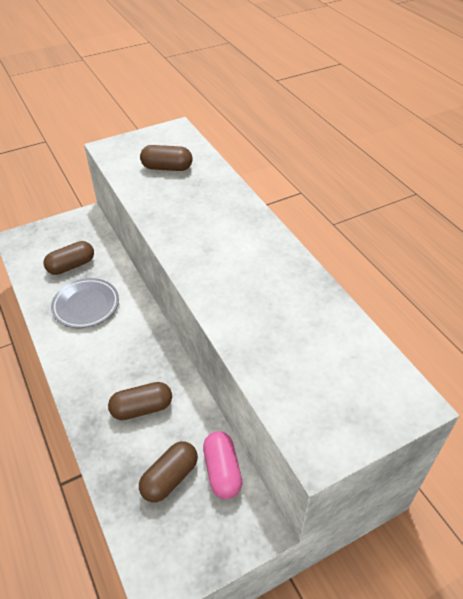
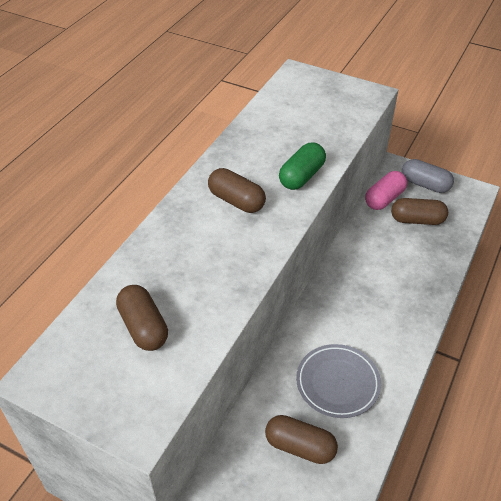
camera: 125 degrees left, 0 degrees up
(142, 408) = (389, 265): brown capsule -> brown capsule (236, 201)
(211, 534) = (425, 184): none -> grey capsule
(228, 302) = (301, 176): none -> green capsule

